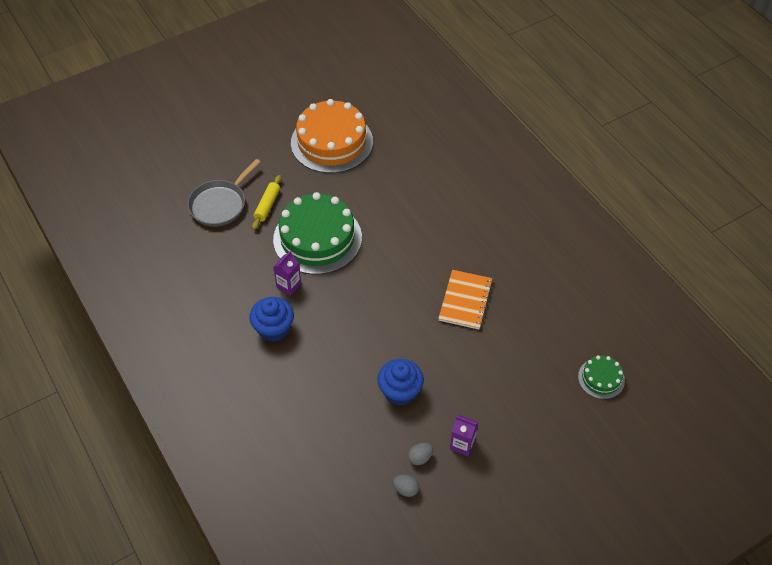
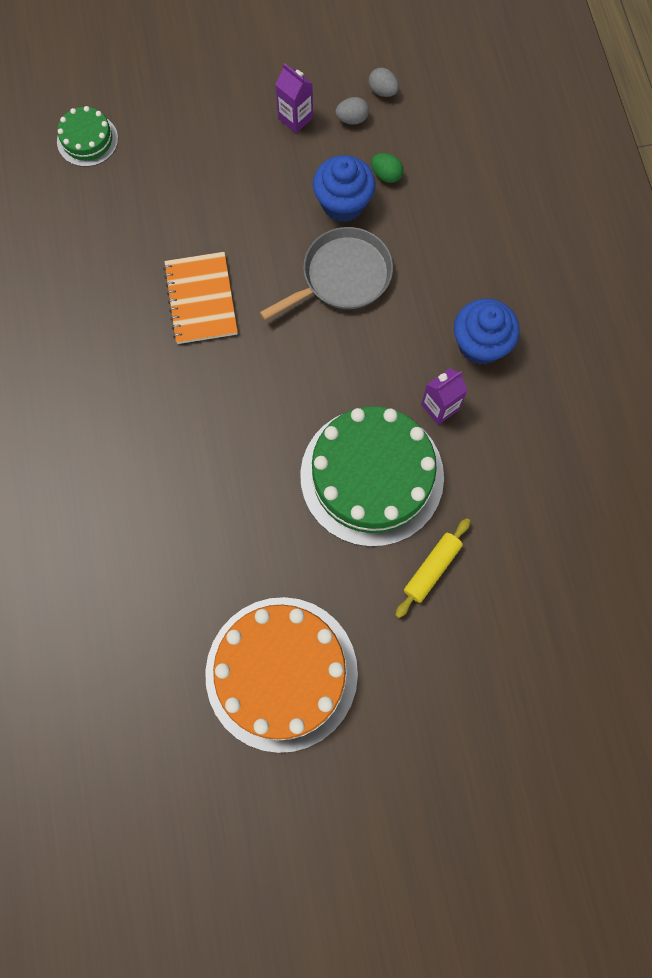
camera: 160 degrees left, 20 degrees up
(220, 204) = (509, 598): grey pan -> grey pan (342, 276)
(377, 422) = (386, 175): none -> green egg
(465, 300) = (201, 299): orange notebook -> orange notebook turned 45 degrees counterclockwise

